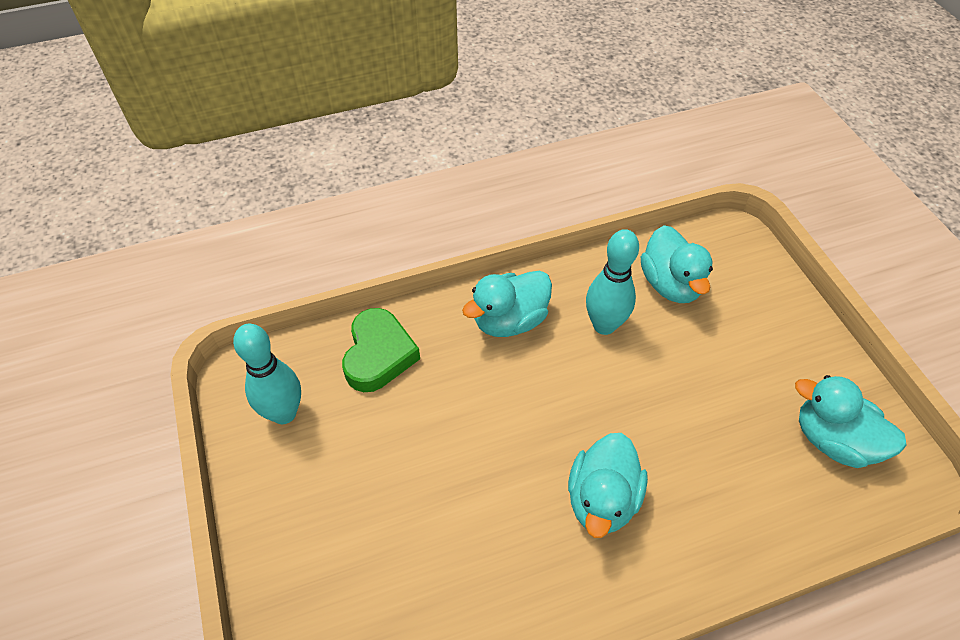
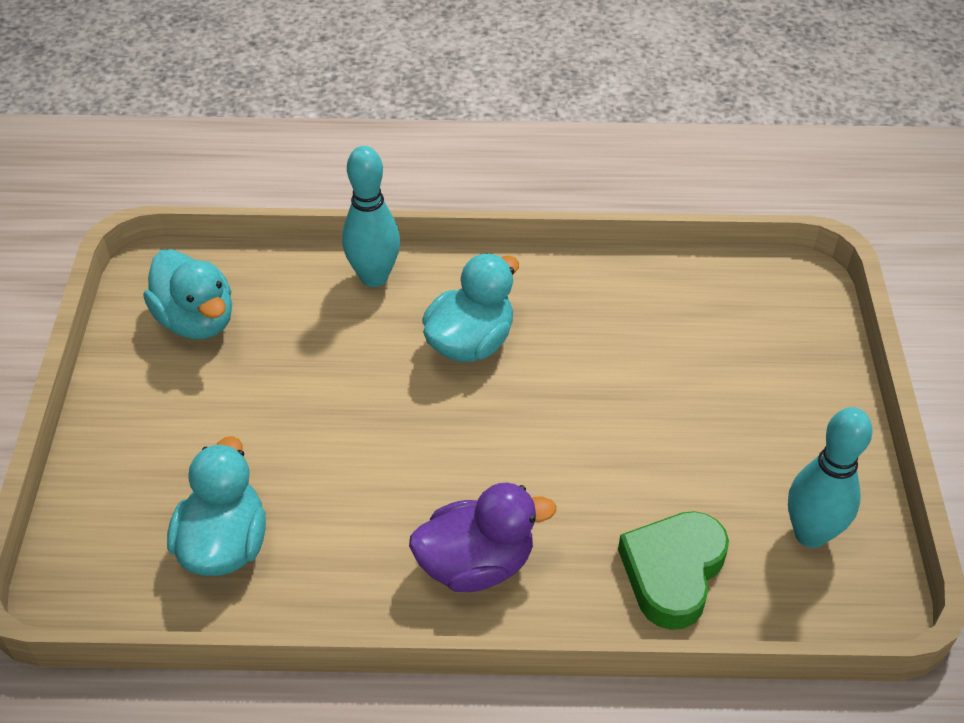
camera: 160 degrees left, 5 degrees down
(509, 320) = (476, 564): turquoise duck -> purple duck
(604, 325) = (353, 516): turquoise bowling pin -> turquoise bowling pin (374, 277)

